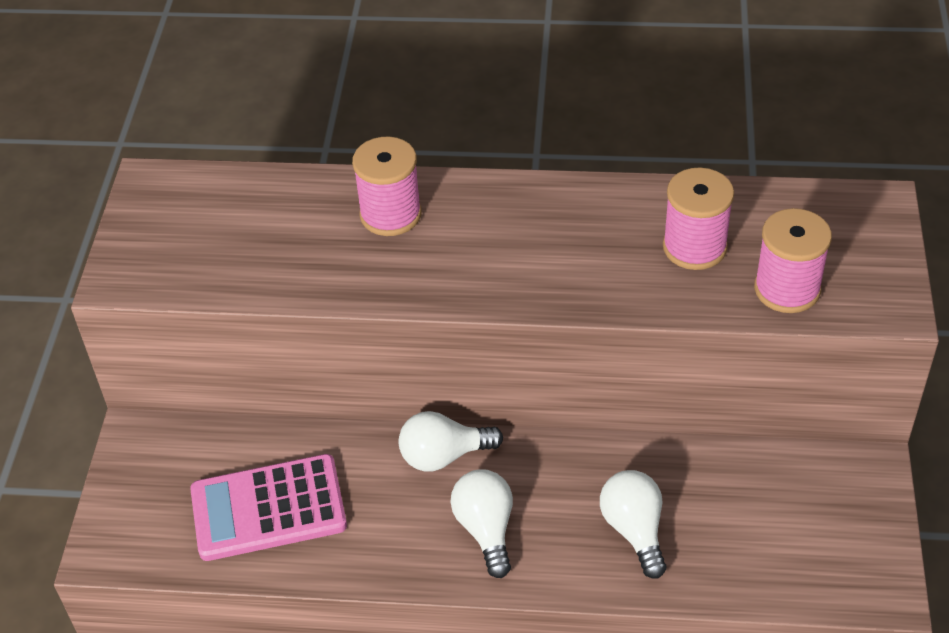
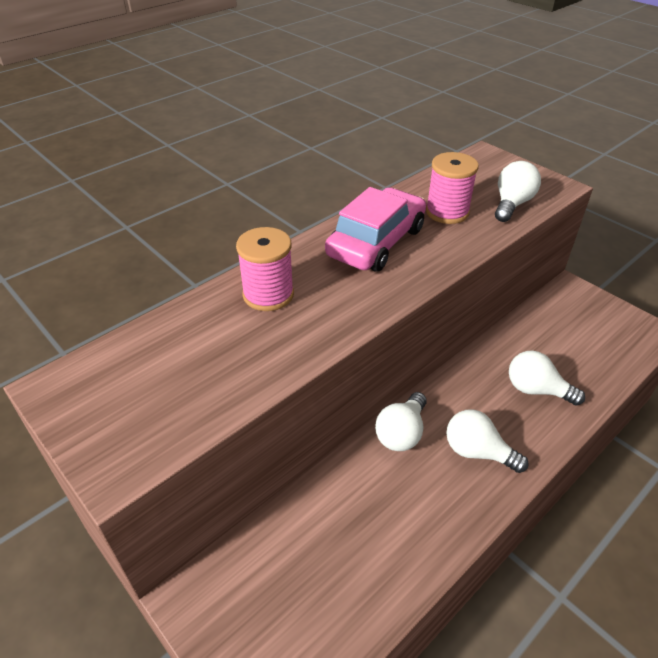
camera: 50 degrees left, 5 degrees down
(268, 509) = (348, 558): pink calculator -> none
(564, 230) = (376, 242): none -> pink car
(787, 289) = (512, 204): pink spool -> white light bulb

